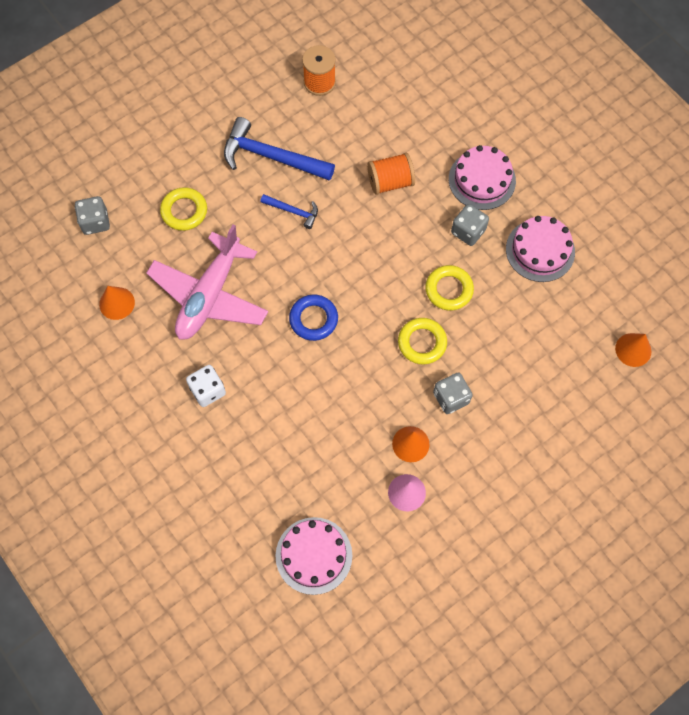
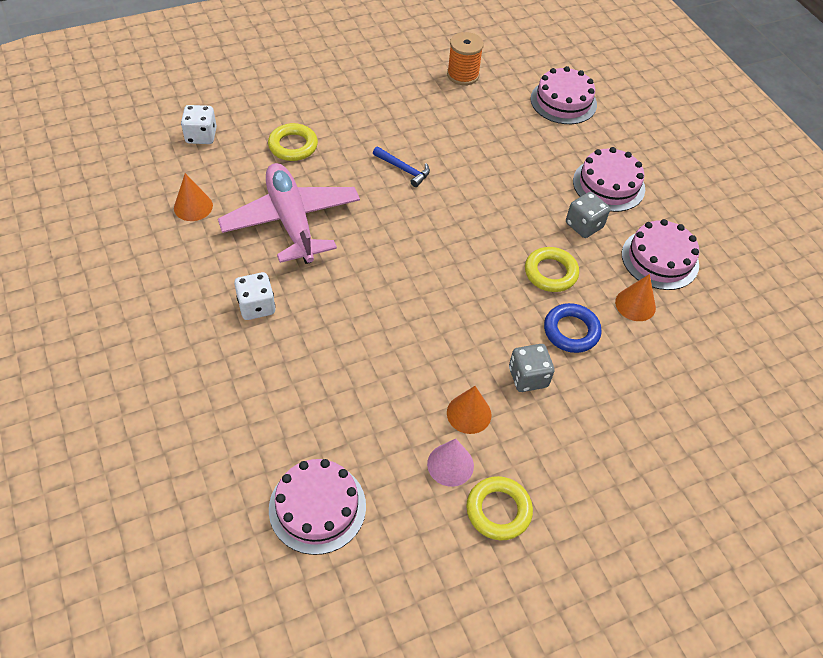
camera: 10 degrees right, 15 degrees down
(95, 222) = (201, 136): grey dice -> white dice
(209, 295) = (291, 221): pink plane -> pink plane turned 120 degrees clockwise
(272, 157) = (397, 122): blue hammer -> none
(313, 319) = (394, 267): blue ring -> blue ring (571, 331)
(390, 182) = (511, 166): orange spool -> none
(422, 91) = (563, 101): none -> pink cake
(422, 343) = (508, 315): yellow ring -> yellow ring (498, 510)
(633, 350) = (753, 378): orange cone -> orange cone (635, 304)

